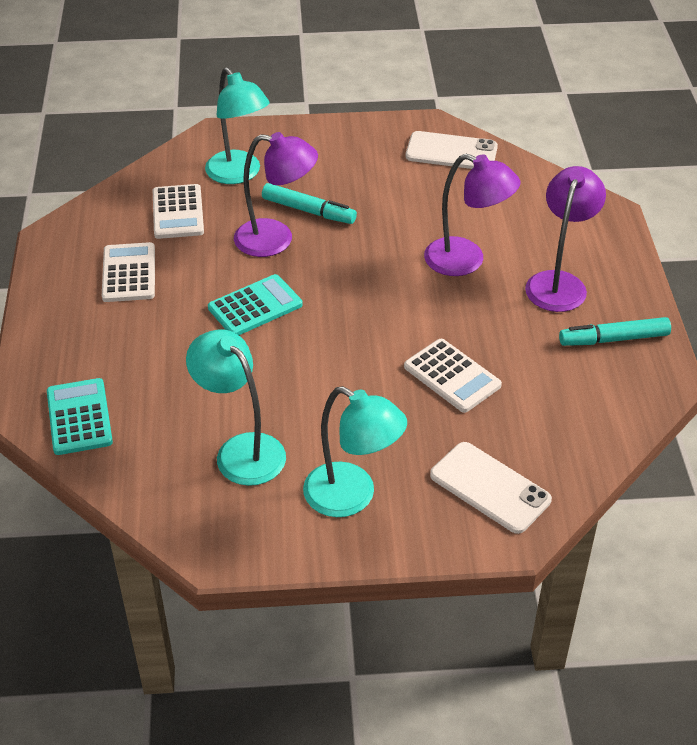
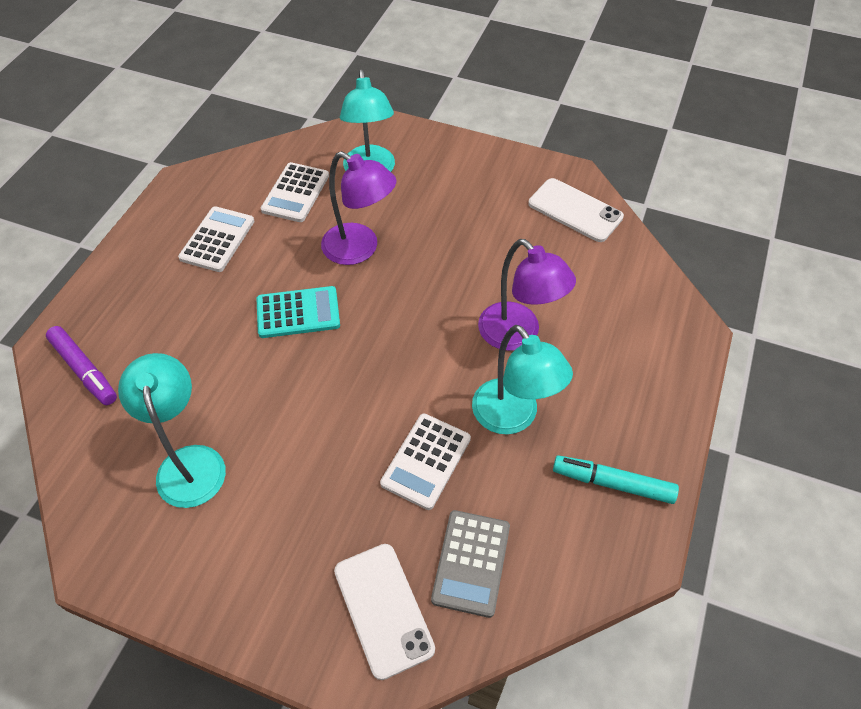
camera: 25 degrees right, 10 degrees up
(79, 417) = (84, 370): turquoise calculator -> purple marker
(308, 211) = (407, 229): turquoise marker -> none
(352, 497) = (250, 559): turquoise lamp -> turquoise lamp (513, 417)
(452, 376) = (426, 461): white calculator -> white calculator turned 45 degrees clockwise
(538, 431) = (471, 563): none -> grey calculator
(559, 283) = (595, 394): purple lamp -> none

